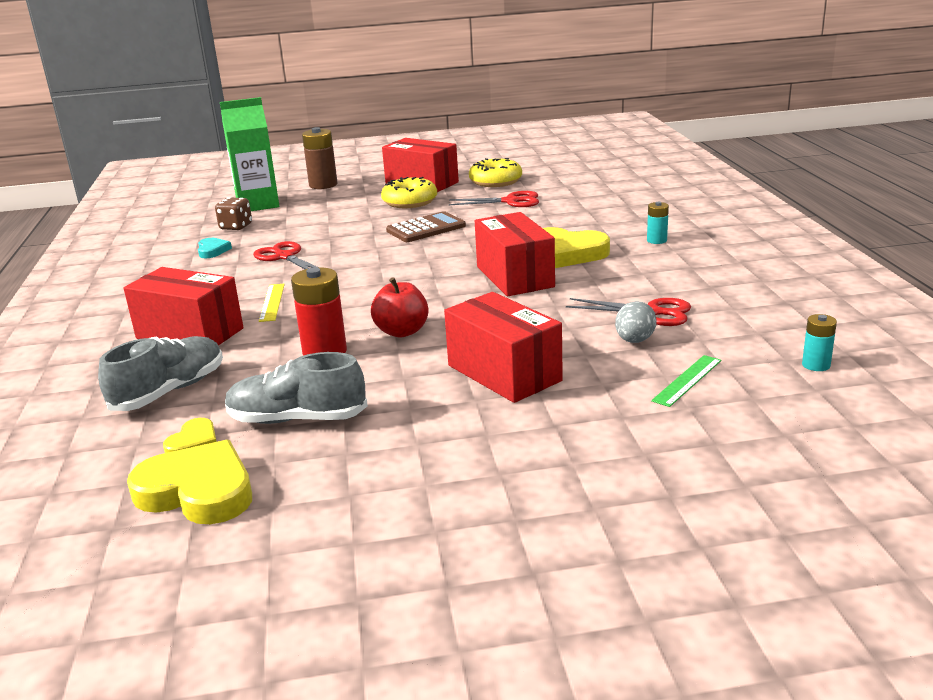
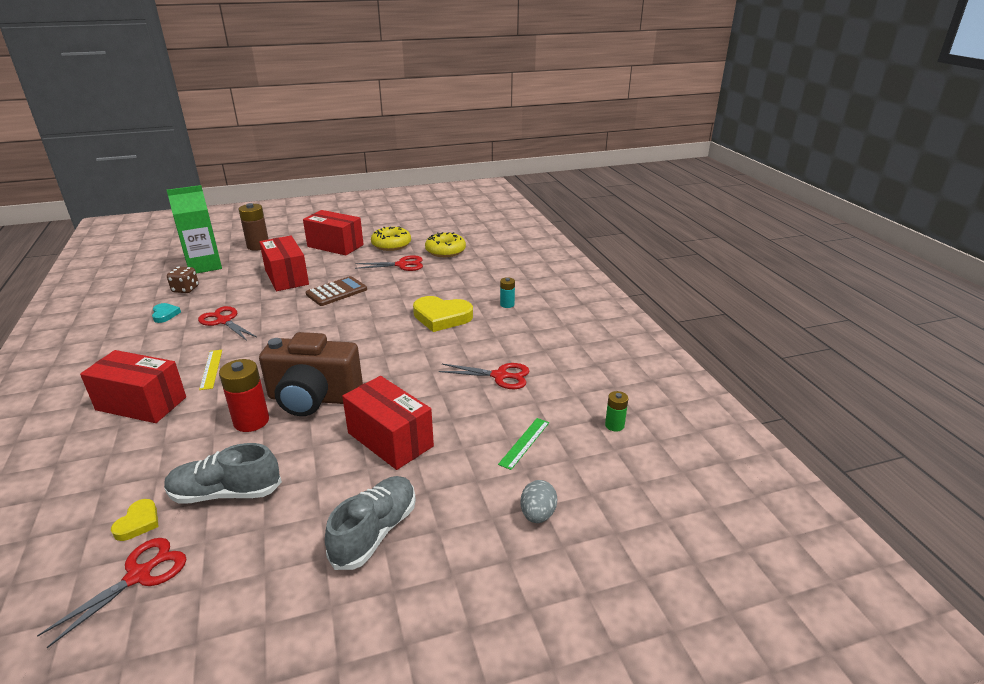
camera: 10 degrees left, 5 degrees up
(169, 391) = (121, 467): grey shoe -> grey shoe (375, 532)
(198, 491) = (139, 575): yellow heart -> red scissors
(402, 331) = (313, 398): red apple -> brown camera
(410, 202) = (325, 264): yellow donut -> yellow donut (445, 251)
(514, 277) = (402, 341): red box -> red box (286, 277)
(634, 340) = (488, 404): grey egg -> grey egg (537, 514)
(816, 365) = (614, 425): turquoise battery -> green battery

